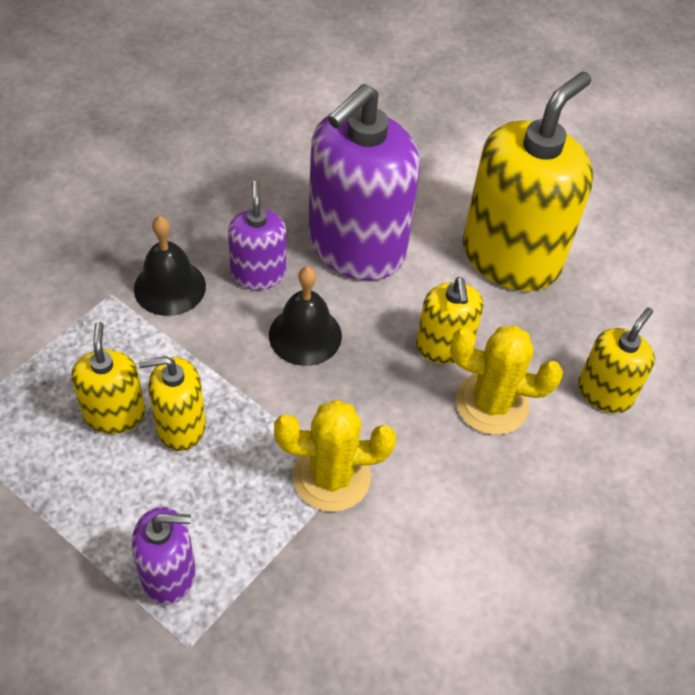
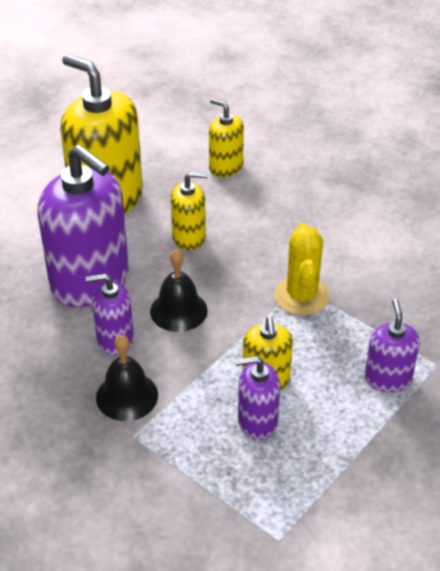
camera: 85 degrees left, 10 degrees down
(115, 414) = (257, 421): yellow soap dispenser -> purple soap dispenser
(491, 403) = (237, 217): yellow cactus -> none

